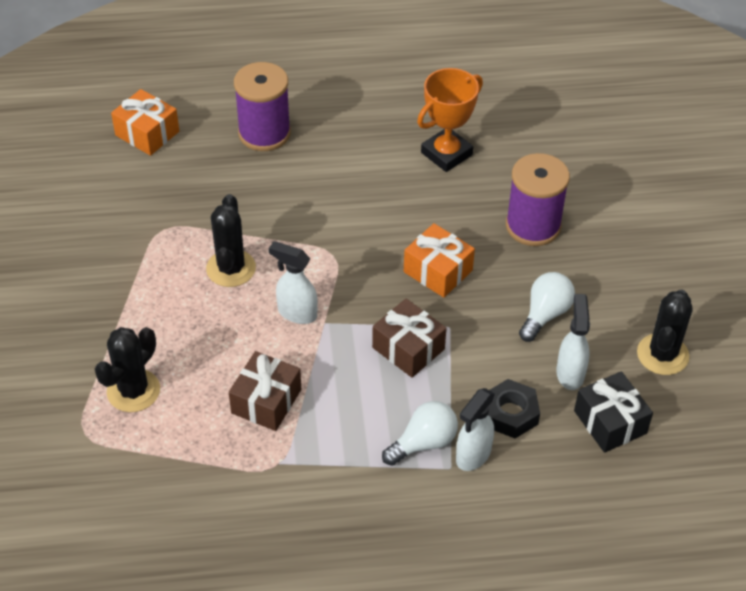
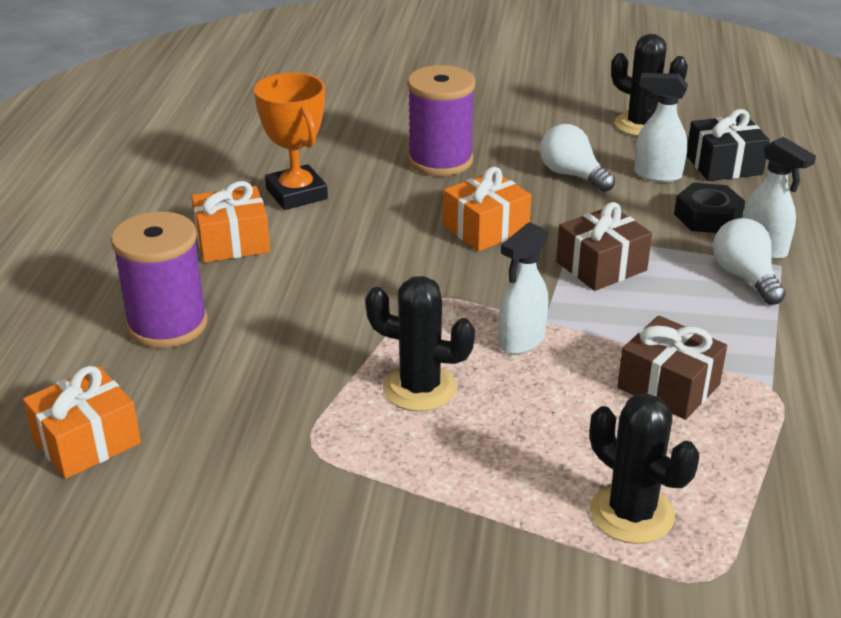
camera: 75 degrees left, 15 degrees down
(369, 137) = (232, 242): none -> orange gift

